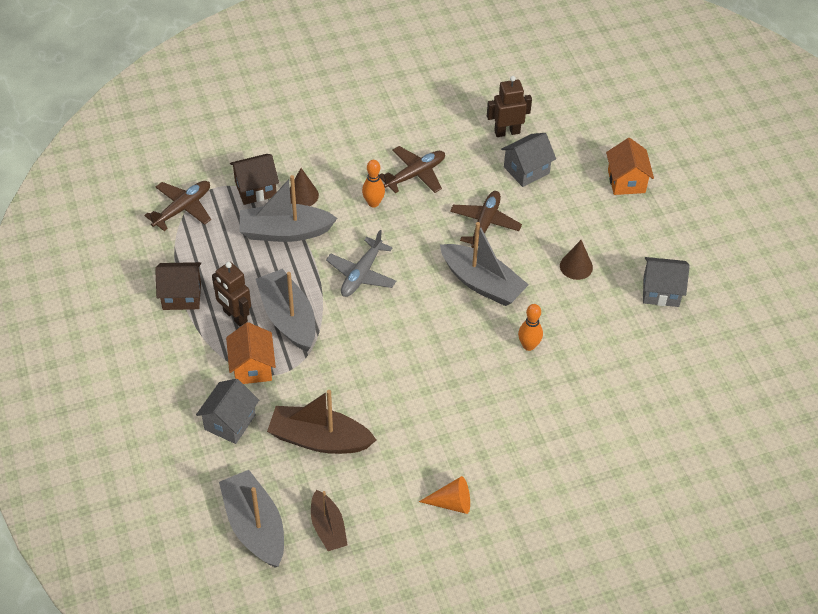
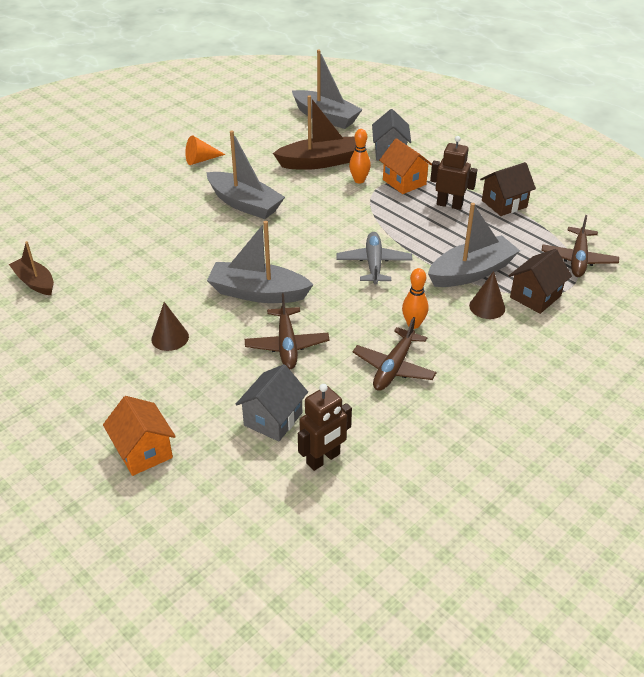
camera: 155 degrees right, 10 degrees down
(288, 318) = (406, 216): grey boat -> grey boat (245, 204)
(328, 528) = (278, 128): brown boat -> brown boat (35, 282)
(528, 346) = (188, 261): orange bowling pin -> orange bowling pin (359, 180)
(661, 291) = (70, 344): grey house -> none

